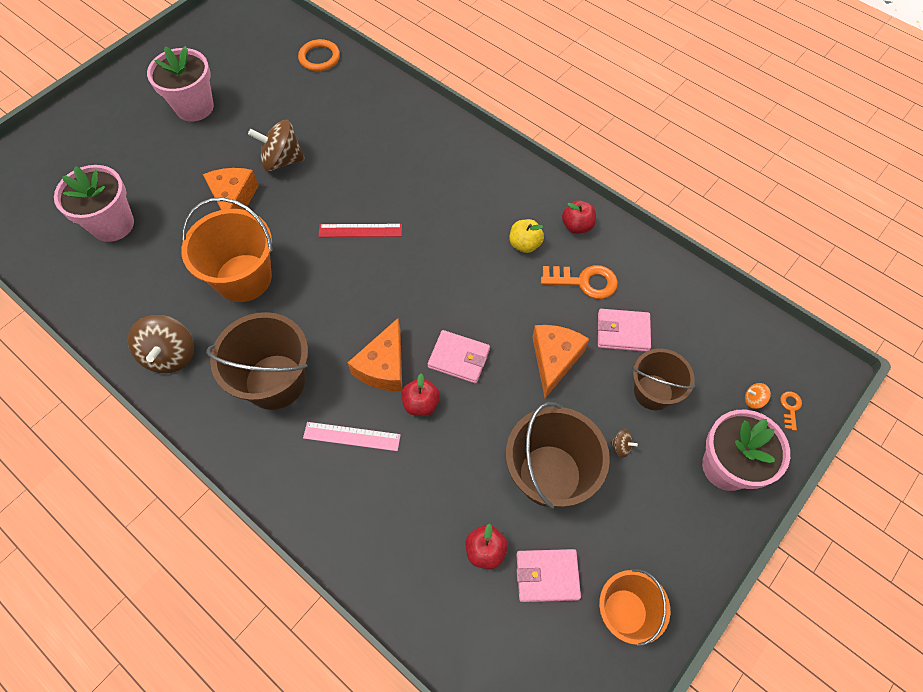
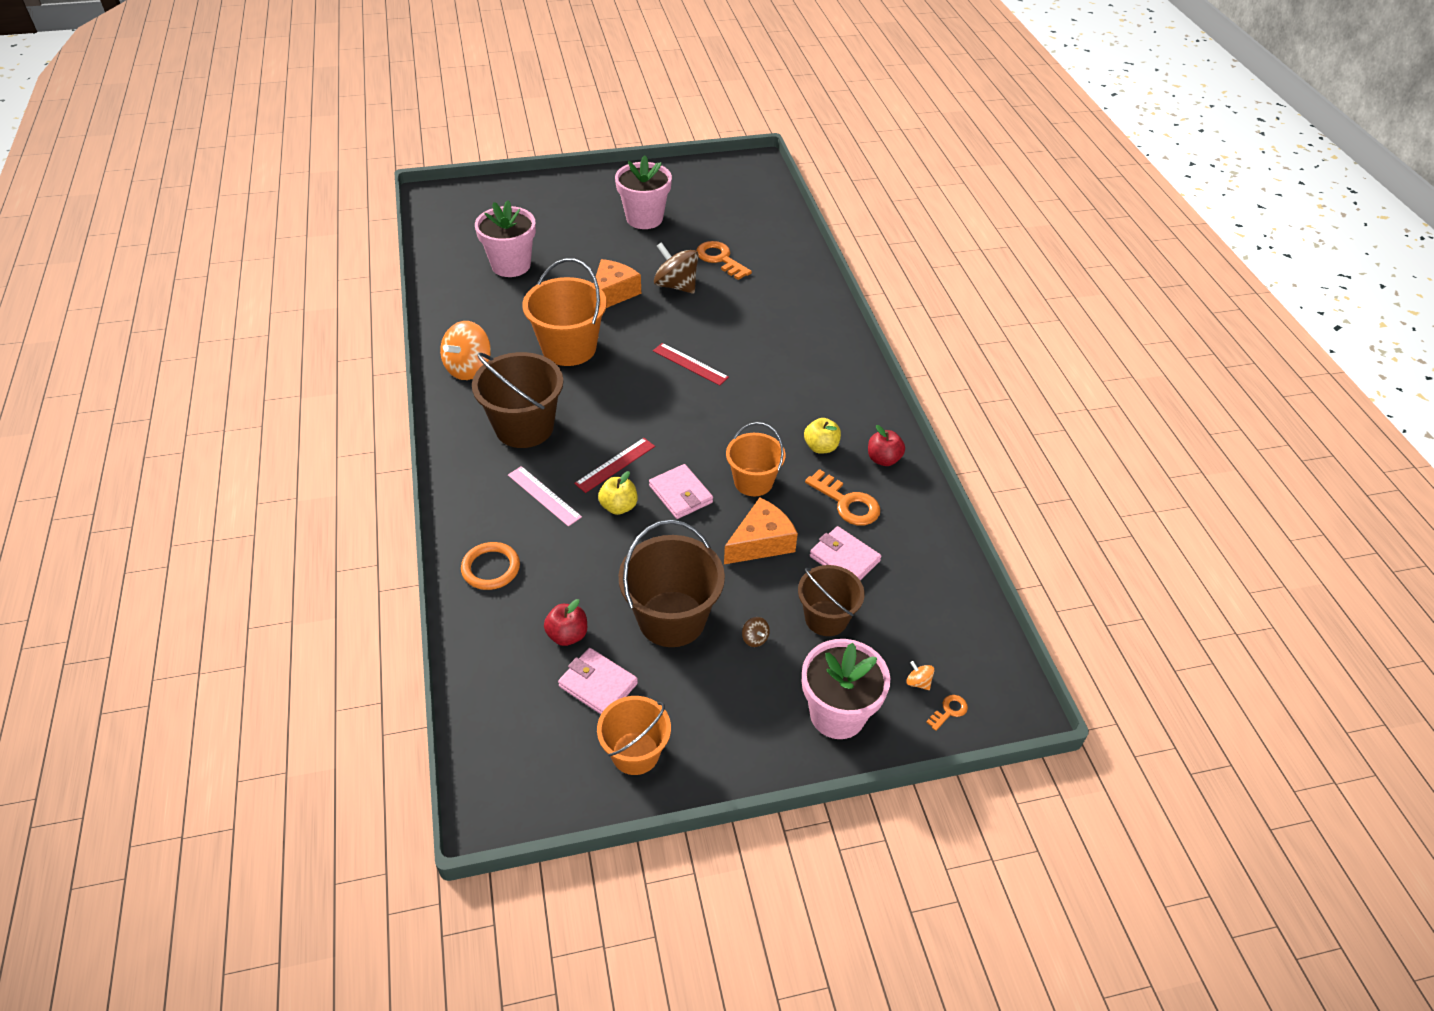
camera: 35 degrees right, 15 degrees down
(170, 355) = (469, 368): brown spinning top -> orange spinning top
(296, 113) = (720, 259): none -> orange key
(319, 58) = (777, 230): orange ring -> orange ring (491, 568)
(383, 366) = (615, 465): orange cheese -> red ruler
(421, 404) = (619, 506): red apple -> yellow apple
(503, 309) = (753, 482): none -> orange bucket

